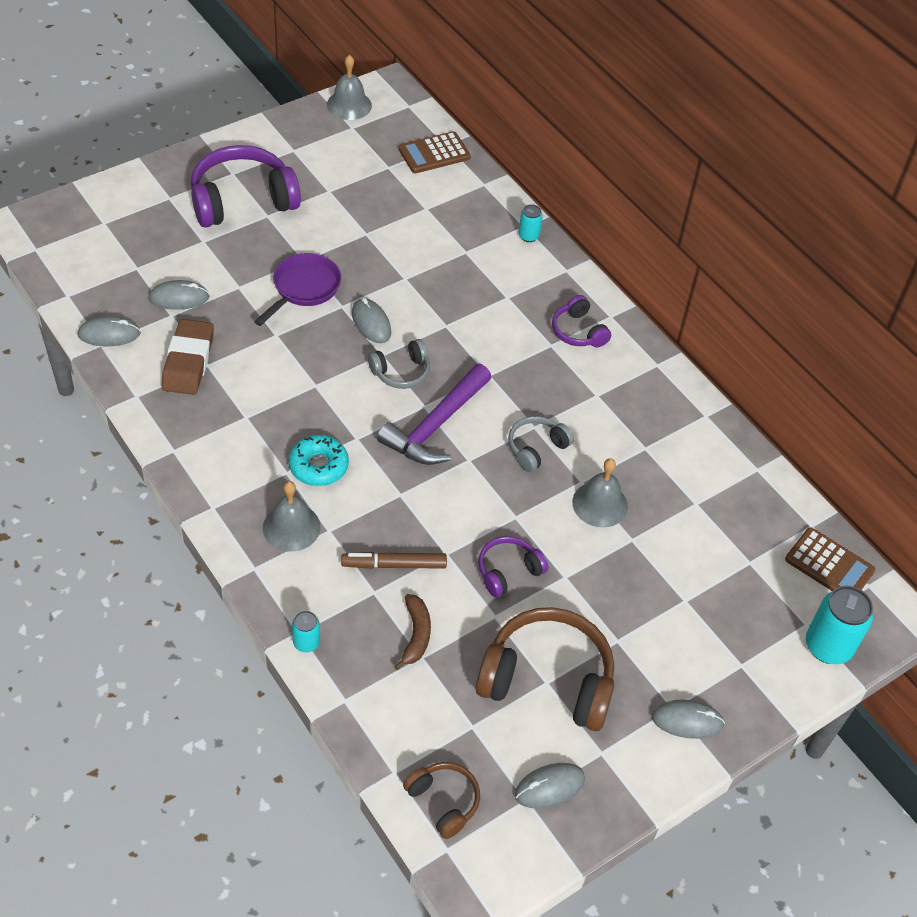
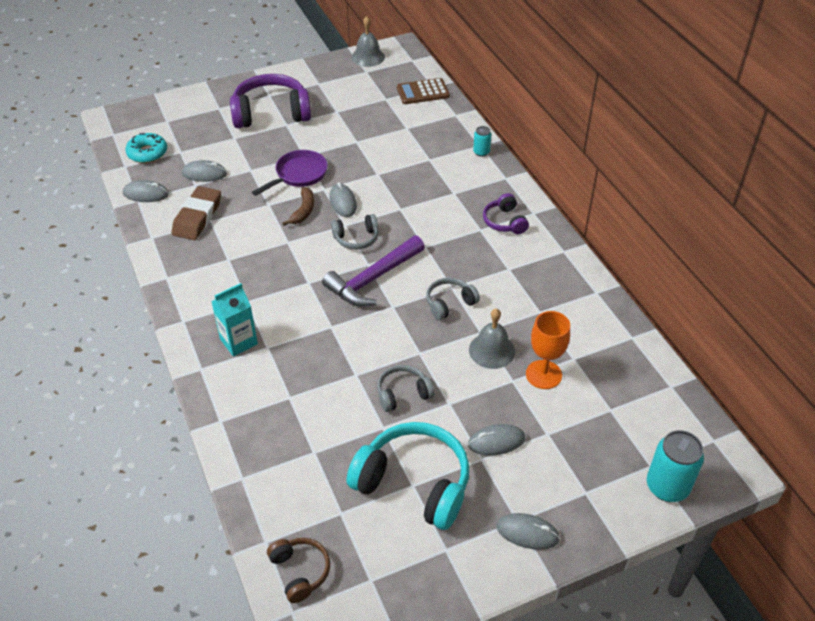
camera: 15 degrees right, 5 degrees down
(291, 527) = (238, 341): grey bell -> turquoise carton
(306, 643) = (224, 429): turquoise can -> none
(318, 466) = (273, 299): turquoise donut -> turquoise donut (147, 153)
(394, 565) = (311, 378): brown marker -> none
(416, 635) = (314, 434): brown banana -> brown banana (303, 211)
(508, 571) = (403, 393): purple headphones -> grey headphones
(547, 680) = (414, 483): brown headphones -> turquoise headphones
(549, 787) = (393, 572): grey mouse -> grey mouse (496, 441)
(666, 528) = (543, 374): none -> orange goblet
(829, 565) = (681, 420): brown calculator -> none

